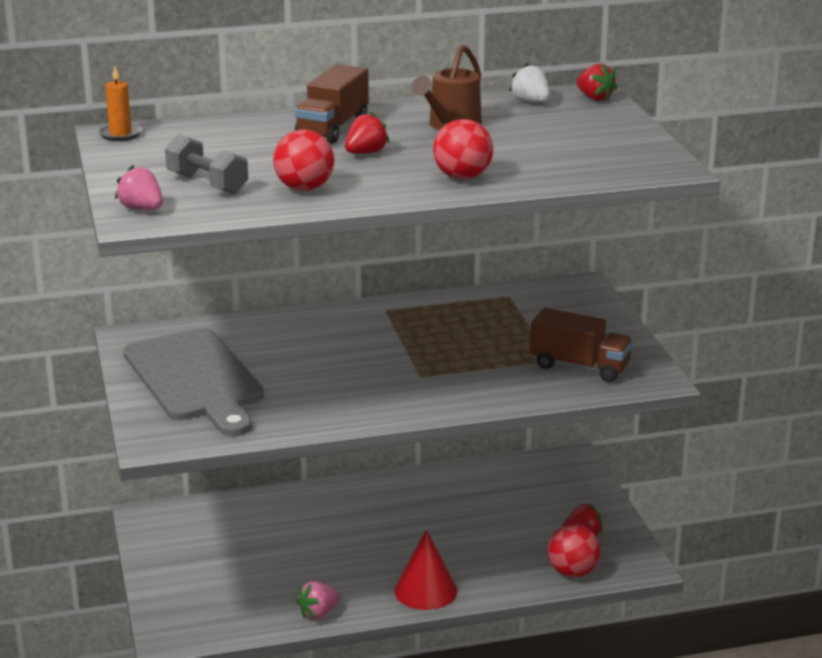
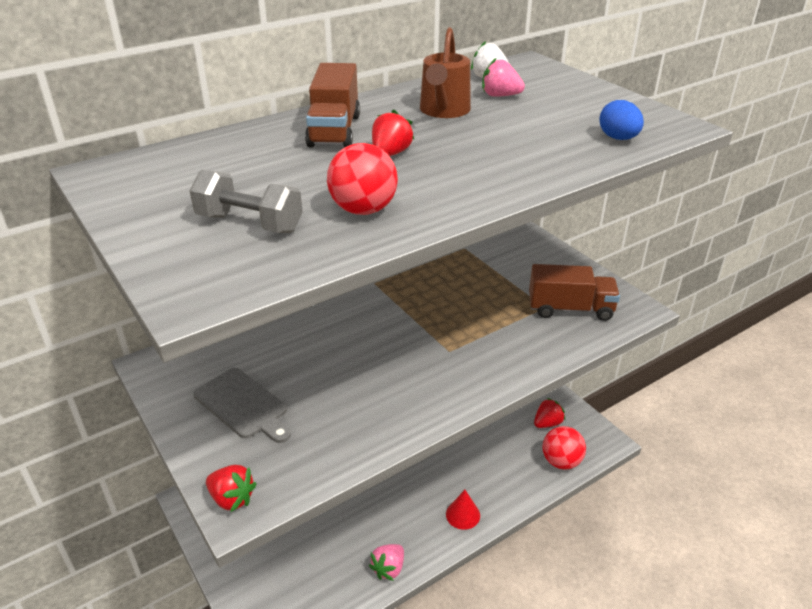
camera: 20 degrees left, 10 degrees up
(120, 134) = (109, 172): orange candle -> none
(142, 209) = (190, 276): pink strawberry -> pink strawberry (500, 96)
(195, 379) = (243, 405): grey cutting board -> grey cutting board, size x0.56
(425, 590) = (463, 514): red cone -> red cone, size x0.64
(462, 177) = (511, 167): red ball -> none
(593, 169) = (618, 138): none -> blue egg
(594, 98) = (538, 67): red strawberry -> red strawberry (232, 499)

